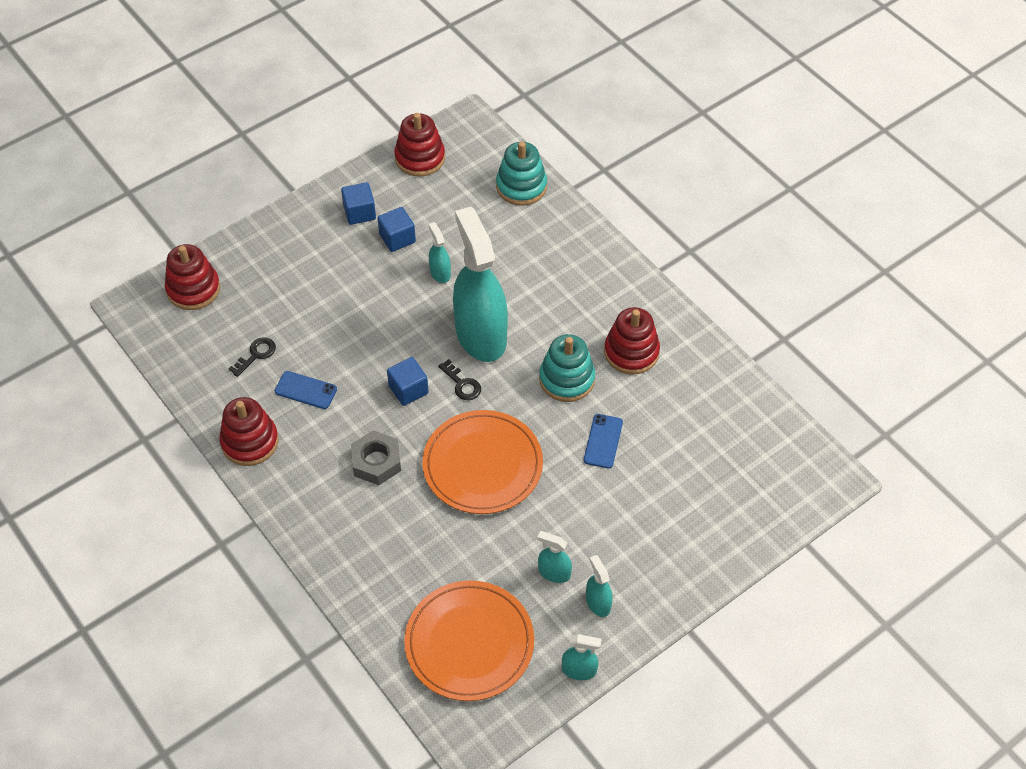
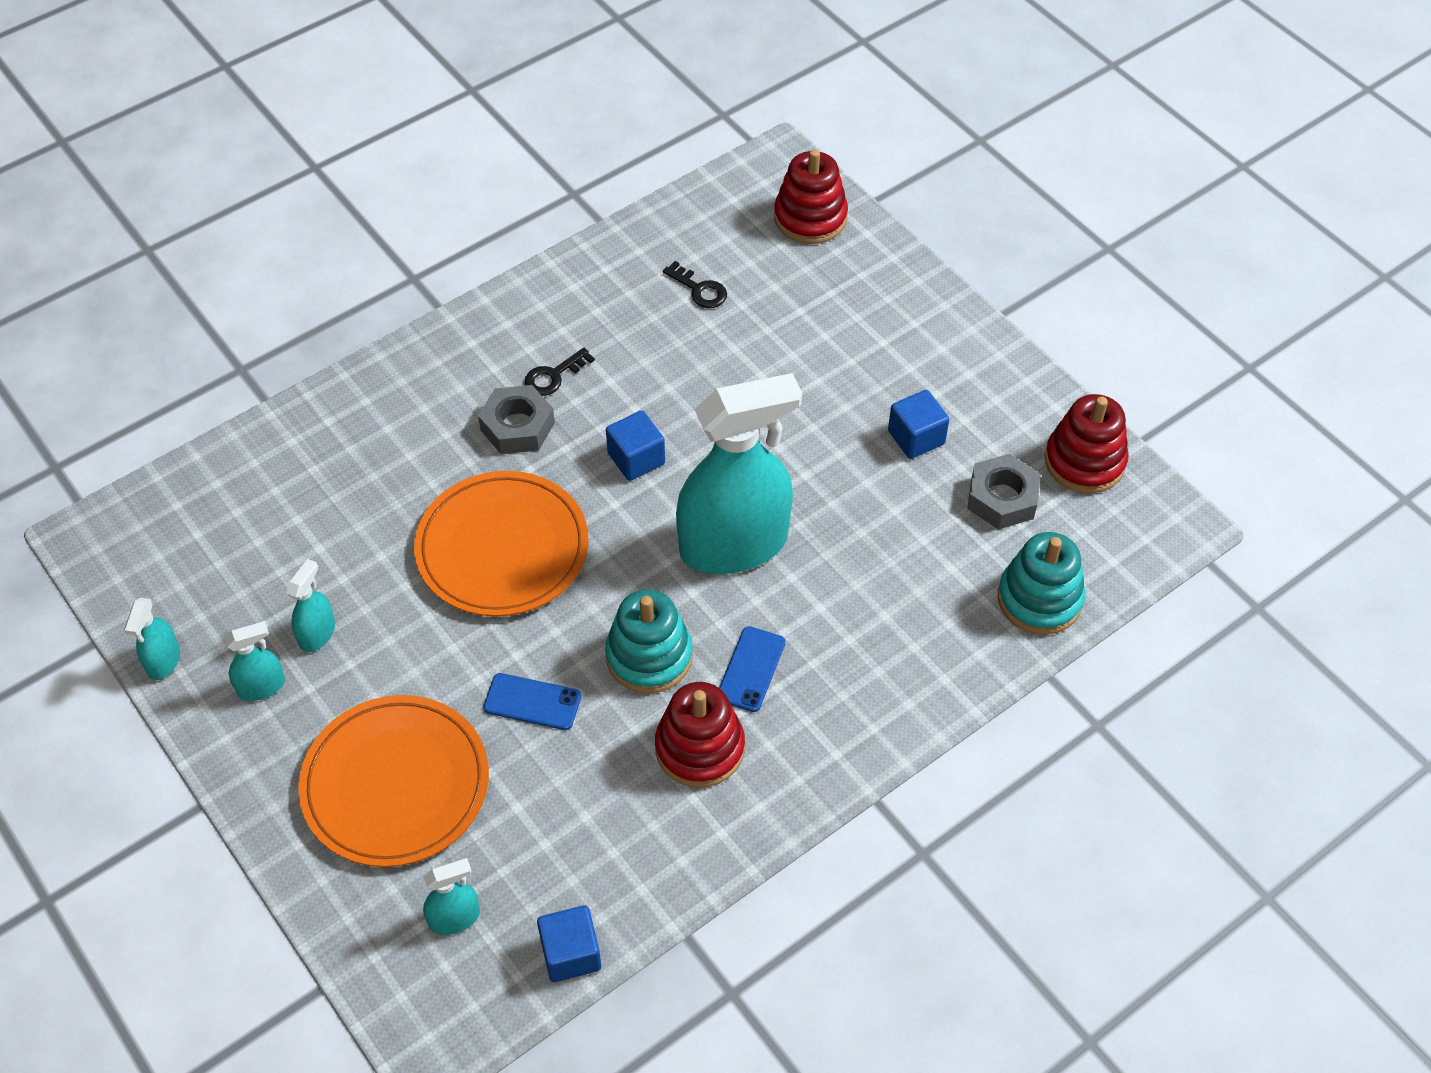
camera: 90 degrees right, 0 degrees up
(250, 442) = (559, 293): red stacking toy -> none
(306, 390) = (639, 345): blue phone -> blue phone (751, 669)
(359, 212) = (963, 390): blue cube -> blue cube (571, 953)
(440, 273) = (852, 492): turquoise spray bottle -> turquoise spray bottle (454, 918)
(447, 199) = (1002, 498): none -> grey nut
(462, 384) = (644, 522): black key -> black key (553, 376)
(469, 643) = (227, 535): orange plate -> orange plate (395, 784)

